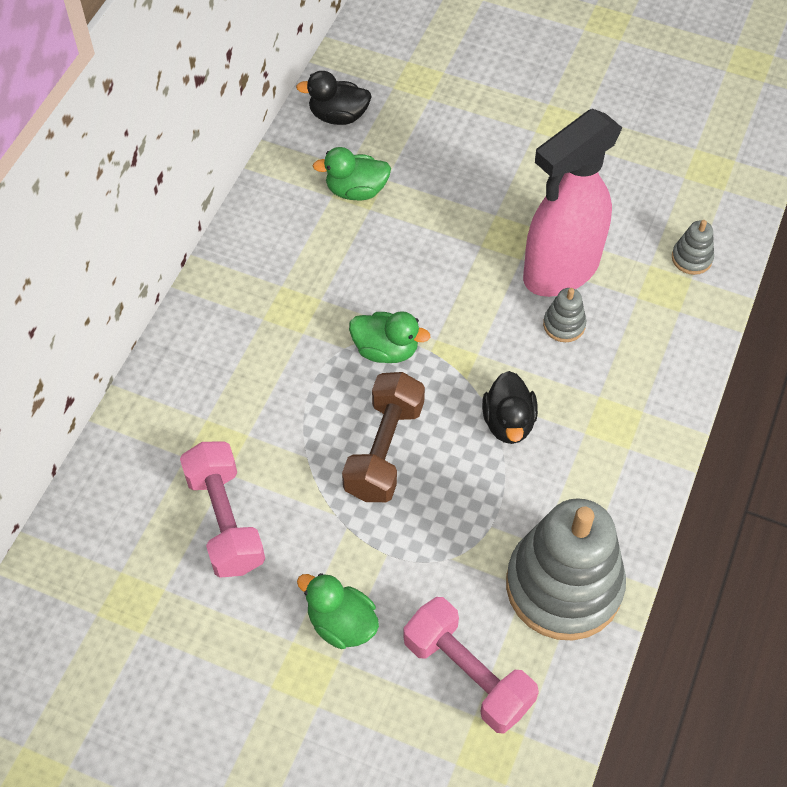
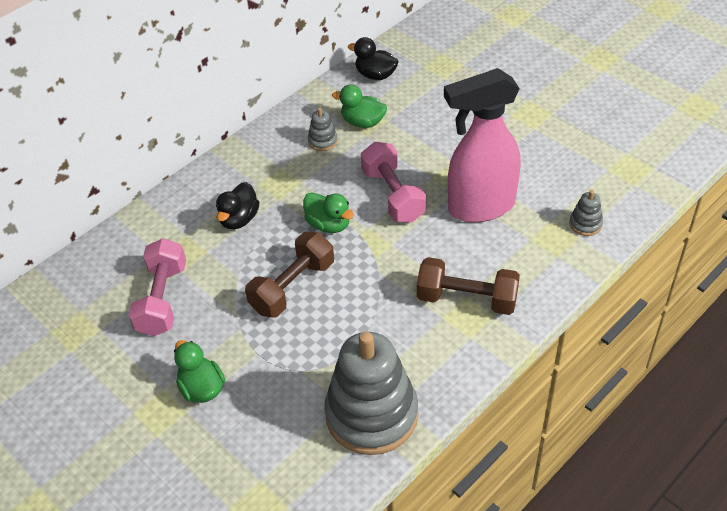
camera: 25 degrees right, 10 degrees down
(467, 674) = (270, 451): pink dumbbell -> pink dumbbell (393, 195)
(508, 422) = (390, 294): black duck -> black duck (239, 219)
(564, 325) = (464, 242): grey stacking toy -> grey stacking toy (322, 141)
(602, 400) = (467, 299): none -> brown dumbbell

